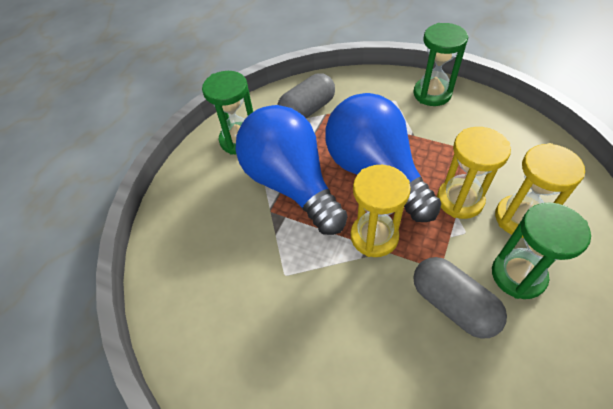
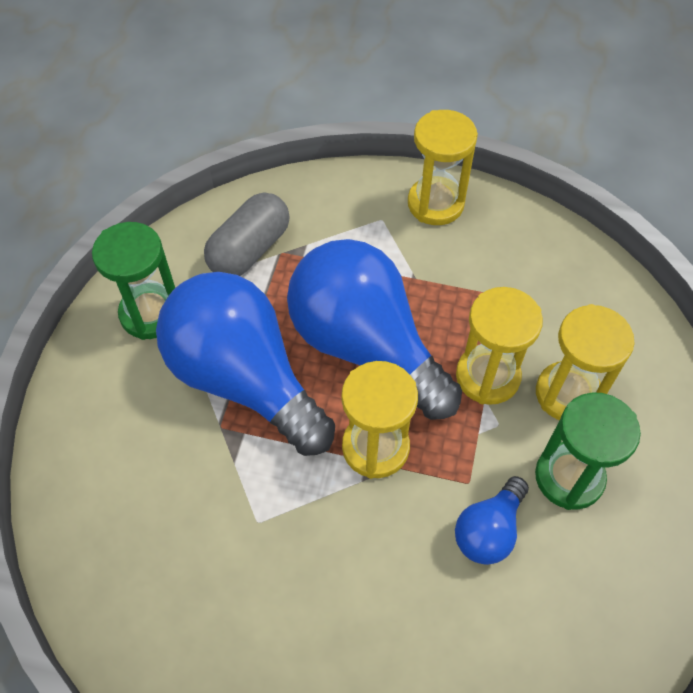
camera: 15 degrees left, 5 degrees up
(432, 94) = (435, 204): green hourglass -> yellow hourglass
(452, 304) = (489, 530): grey capsule -> blue light bulb

